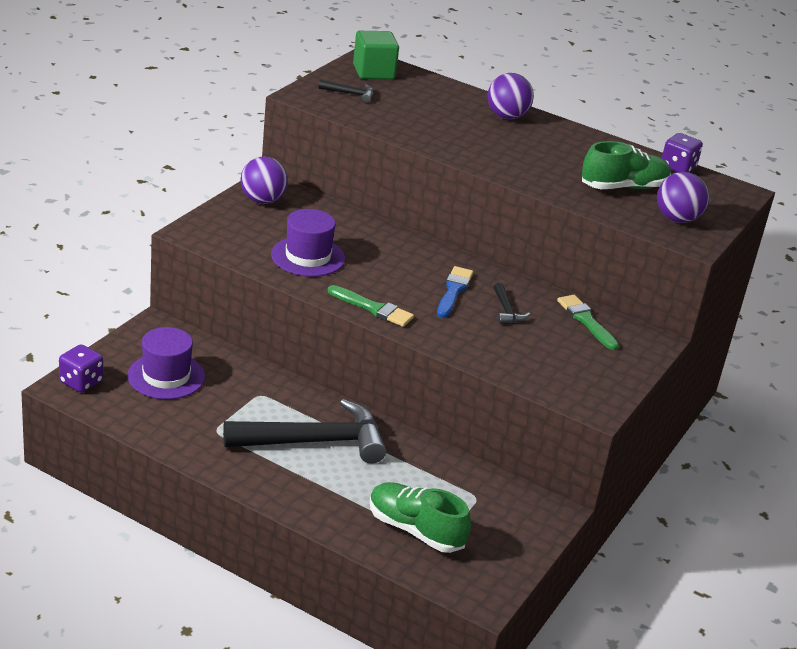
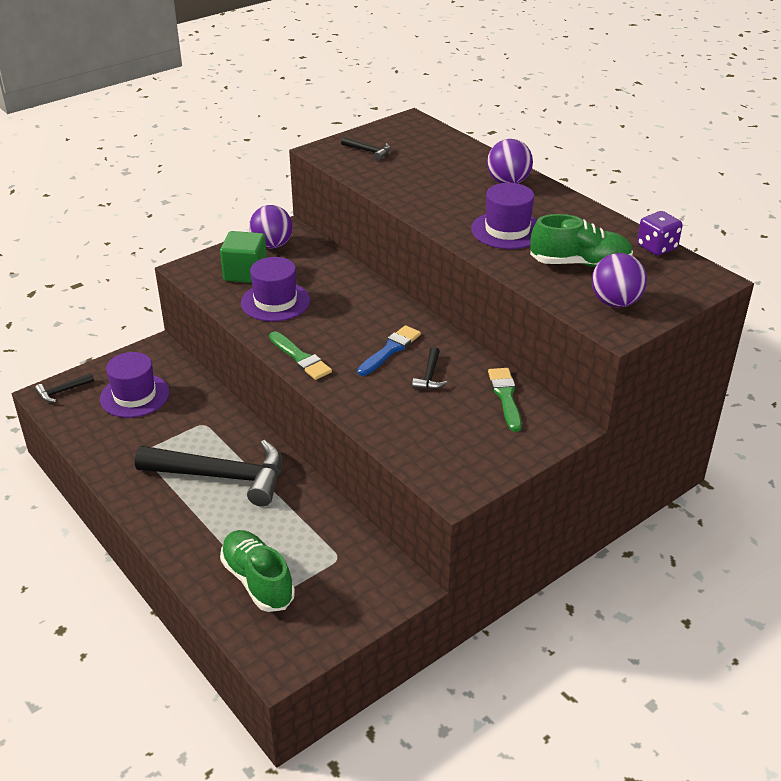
camera: 25 degrees right, 5 degrees up
(81, 382) = (62, 391): purple dice -> black hammer
(373, 72) = (407, 132): green cube -> green cube (245, 273)
(539, 162) = (507, 230): none -> purple hat

